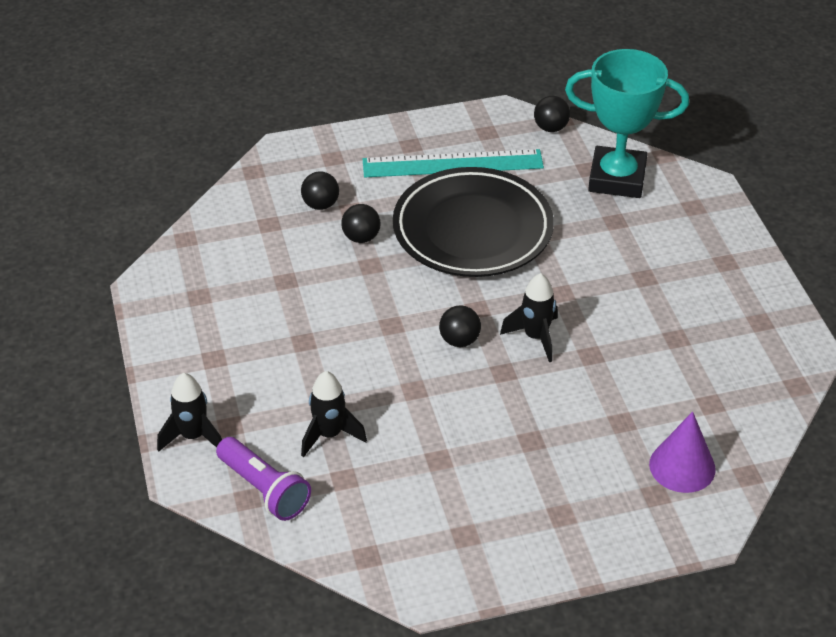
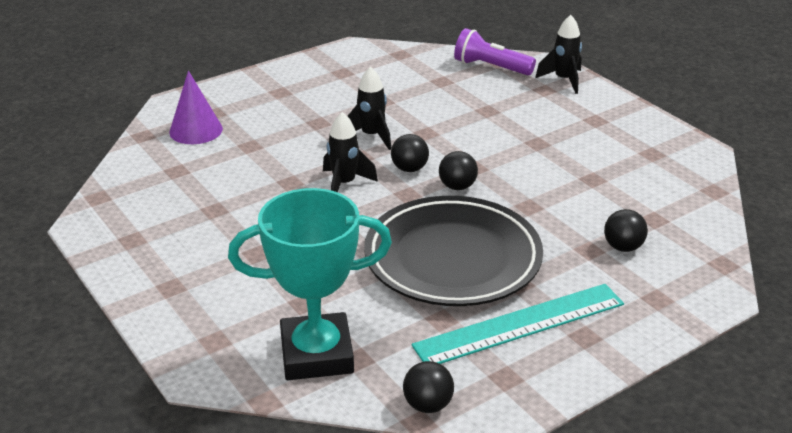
camera: 160 degrees right, 10 degrees down
(329, 435) = (470, 98): black rocket -> black rocket (371, 136)
(361, 237) = (557, 227): black ball -> black ball (457, 187)

